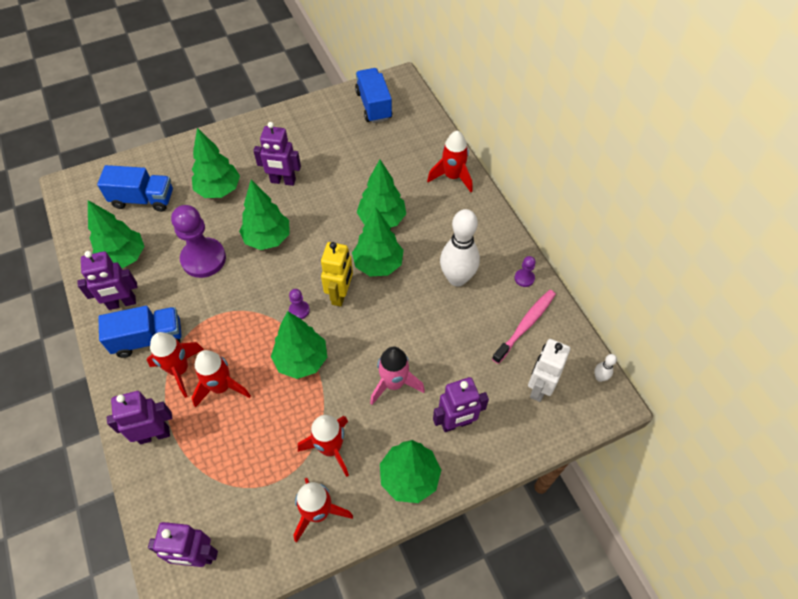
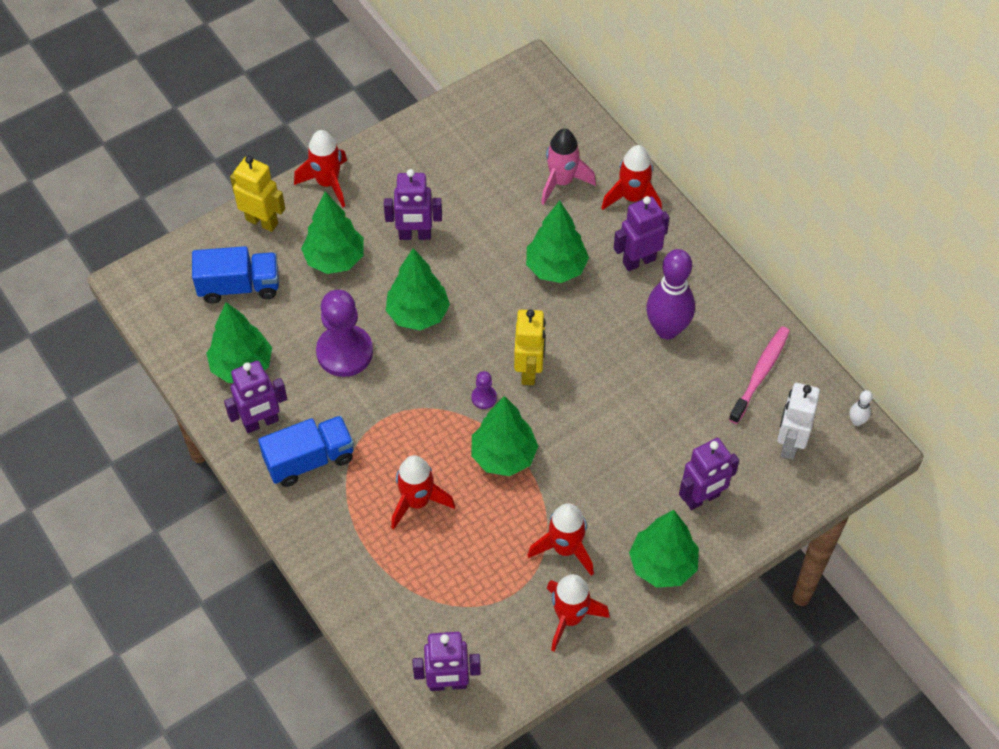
camera: 10 degrees left, 0 degrees up
(154, 434) = (355, 567): purple robot -> purple robot (639, 261)
(176, 156) = (262, 221): none -> yellow robot
(179, 370) = (360, 490): red rocket -> red rocket (327, 183)
(373, 105) = (505, 111): blue truck -> none
(378, 264) = (566, 326): green tree -> none
(394, 383) = (620, 465): pink rocket -> pink rocket (561, 182)
(457, 278) = (667, 329): white bowling pin -> purple bowling pin
(524, 278) = (748, 317): purple pawn -> none

